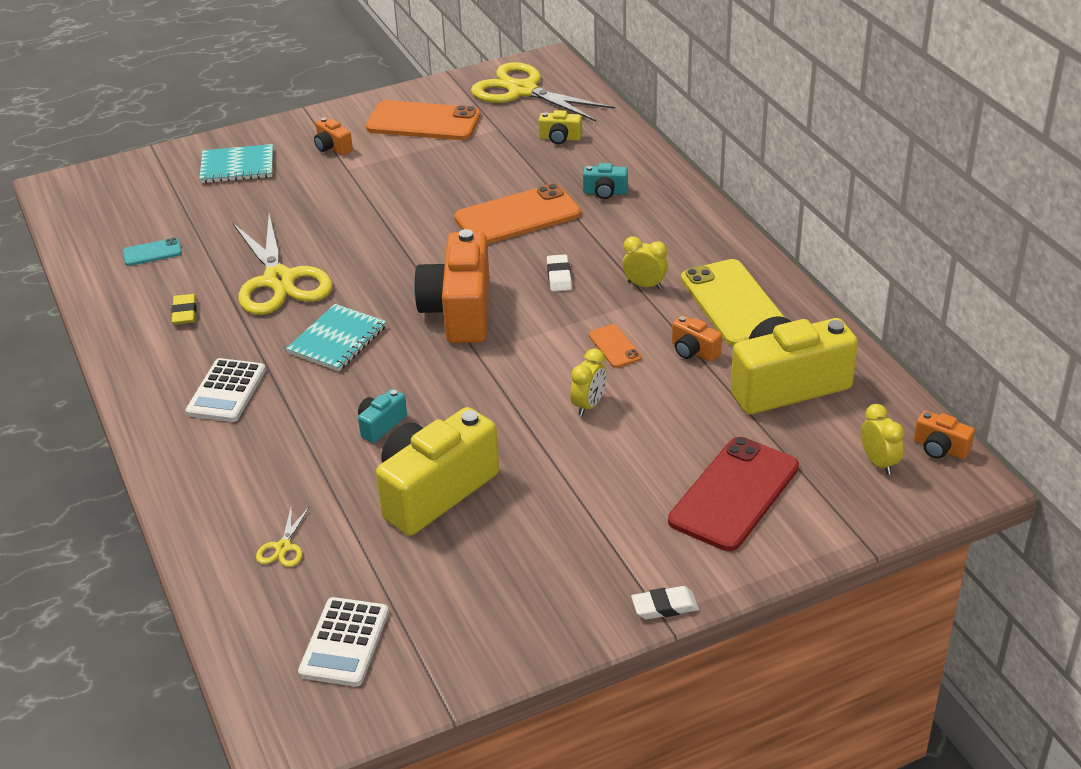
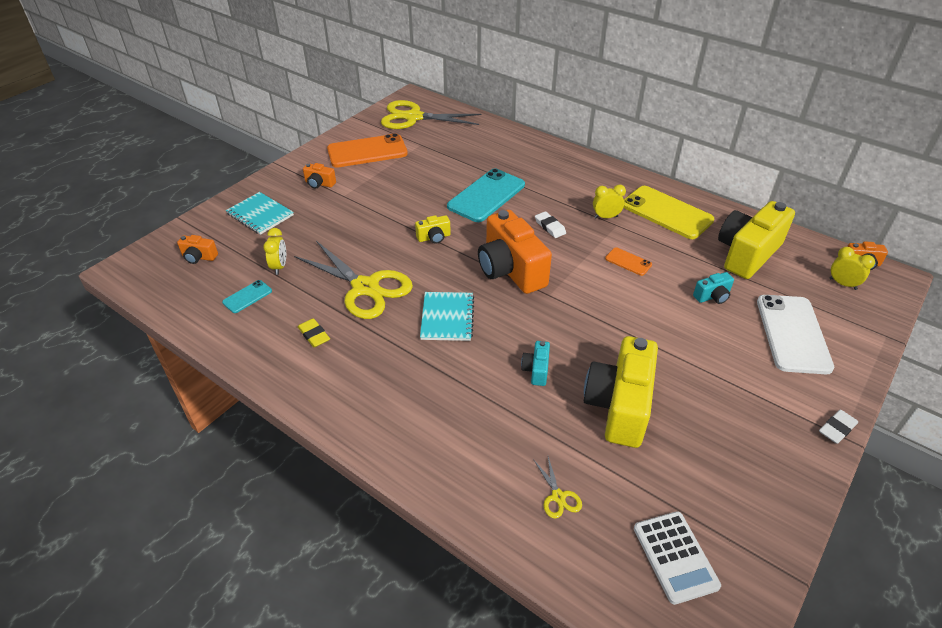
camera: 30 degrees left, 5 degrees up
(226, 391) = (401, 386): white calculator -> none
(237, 166) = (260, 215): turquoise notebook -> turquoise notebook turned 75 degrees clockwise
(517, 216) = (486, 196): orange phone -> turquoise phone
(560, 138) = (465, 140): yellow camera -> yellow camera (434, 237)
(589, 405) = (652, 306): yellow clock -> yellow clock (279, 267)
(605, 192) = (525, 166): turquoise camera -> turquoise camera (712, 296)
(693, 351) = (675, 249): orange camera -> orange camera (199, 257)
(734, 494) = (793, 334): red phone -> white phone

